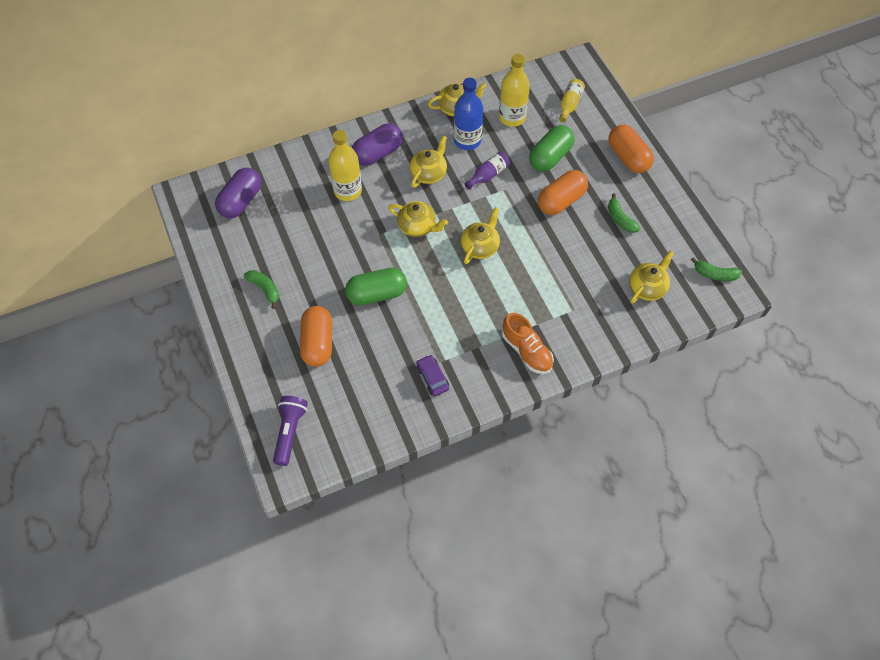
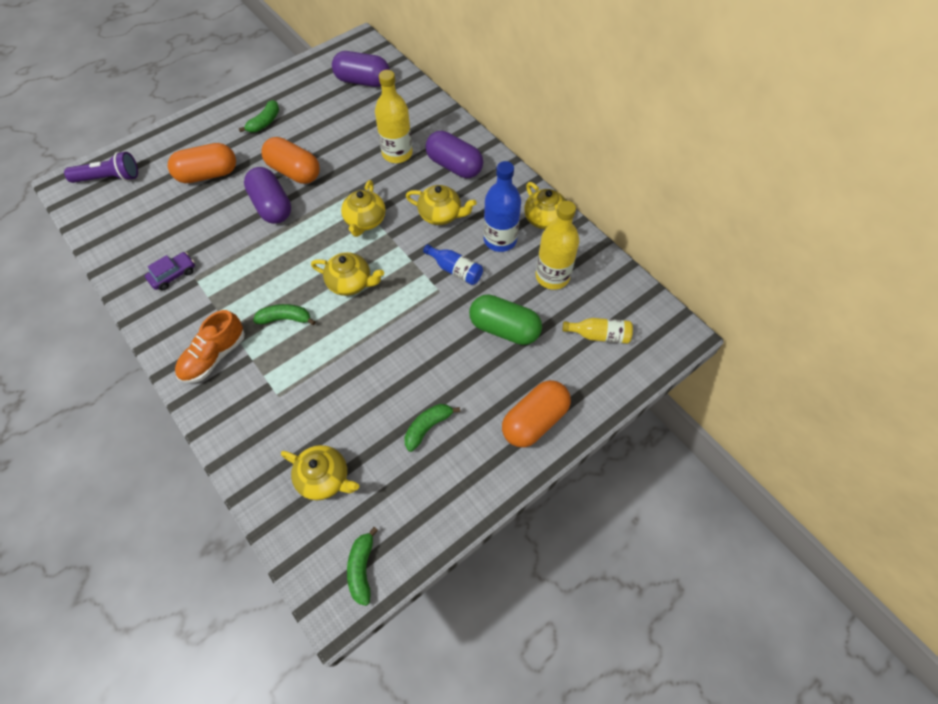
camera: 75 degrees right, 0 degrees up
(377, 294) = (272, 206): green capsule -> purple capsule
(488, 175) = (455, 270): purple bottle -> blue bottle
(503, 296) = (285, 318): none -> green banana
(561, 200) = (439, 353): orange capsule -> orange capsule (294, 171)

